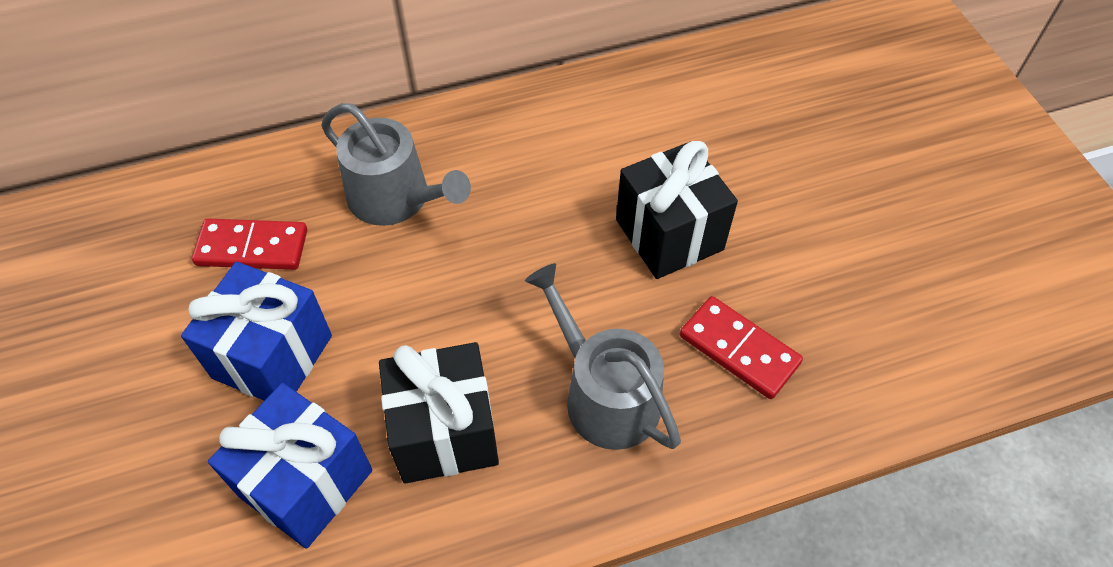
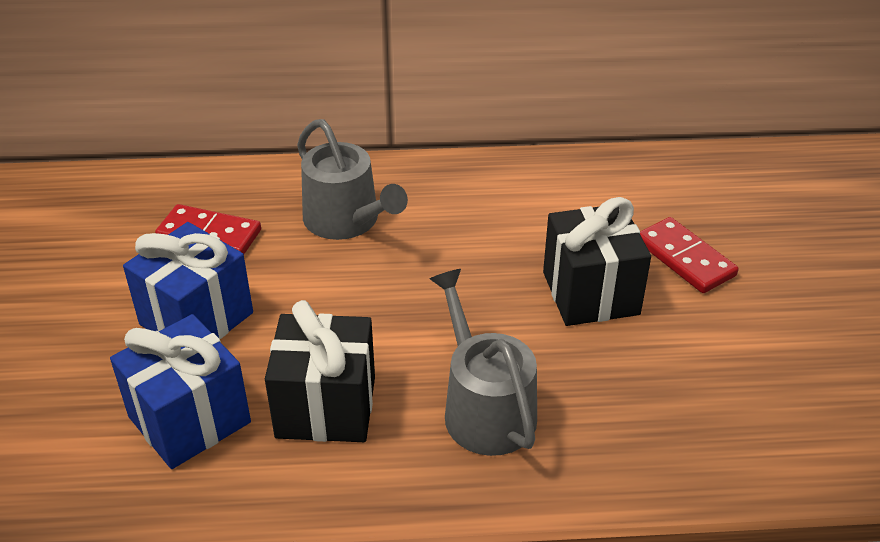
camera: 15 degrees right, 15 degrees down
(739, 349) = (628, 398): red domino -> red domino (685, 258)

